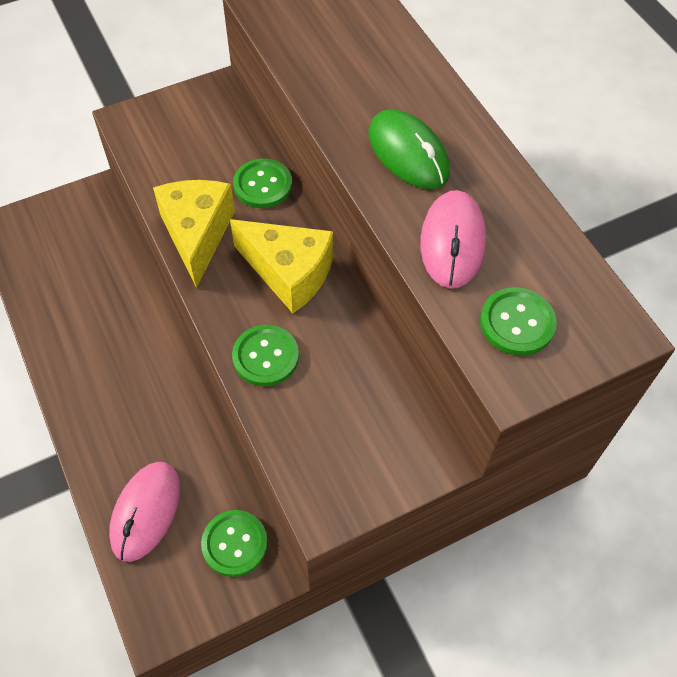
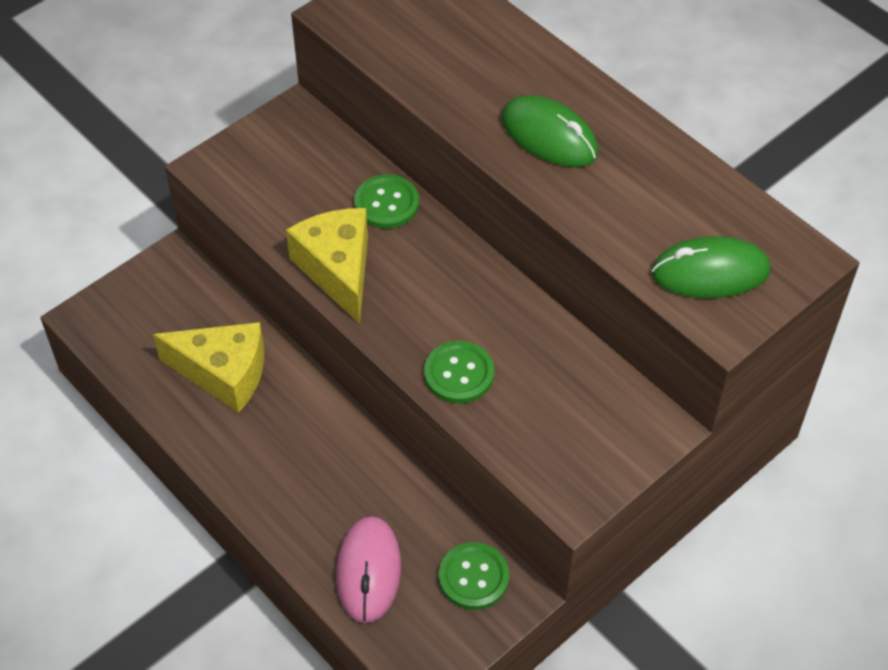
camera: 15 degrees left, 5 degrees down
(289, 273) = (450, 286): yellow cheese -> yellow cheese (224, 374)
(452, 242) = (623, 212): pink mouse -> none
(517, 323) = (710, 272): green button -> green mouse

